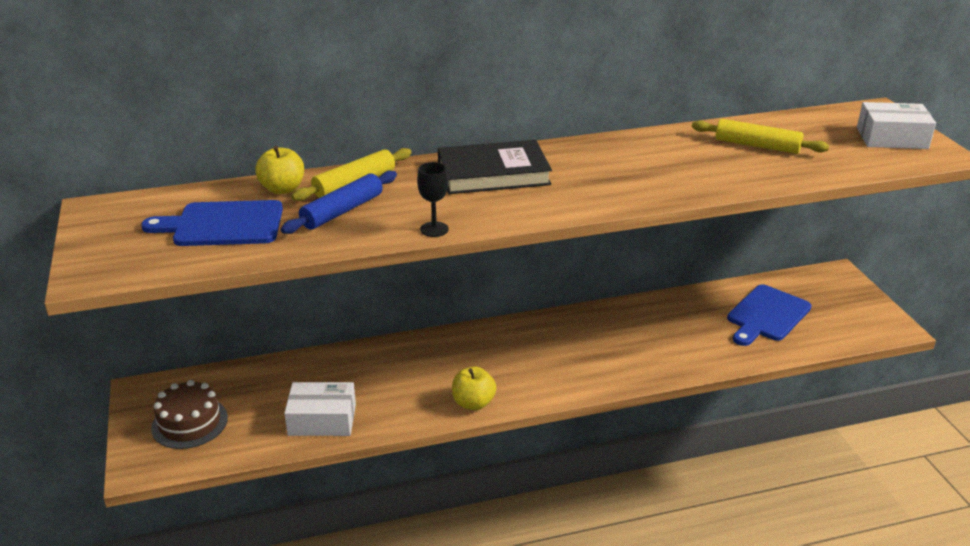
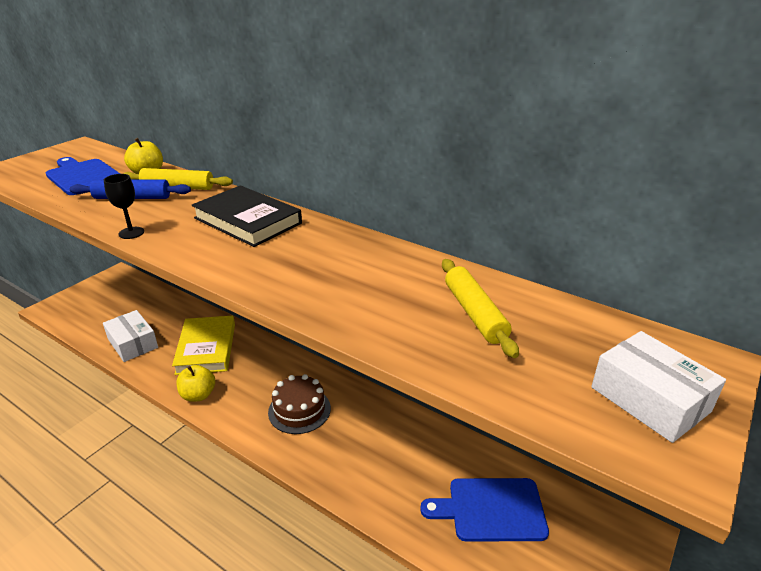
camera: 50 degrees right, 0 degrees up
(189, 423) = (98, 302): brown cake -> brown cake (299, 410)
(401, 373) = (206, 348): none -> yellow book

